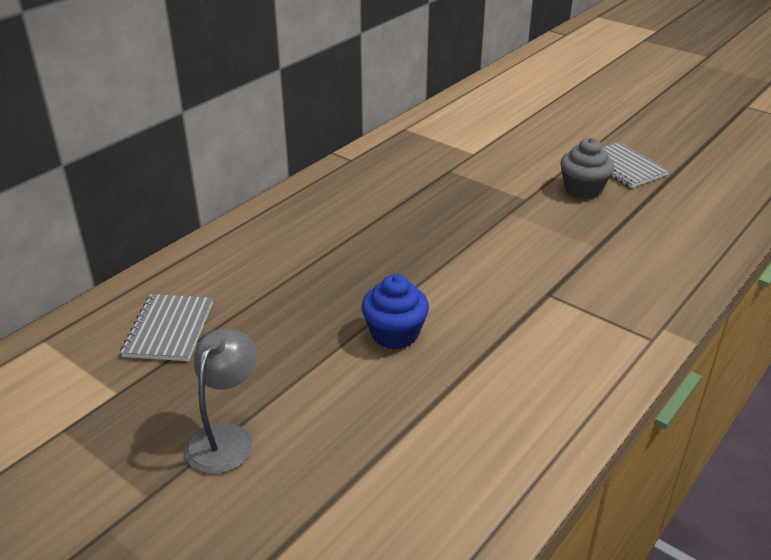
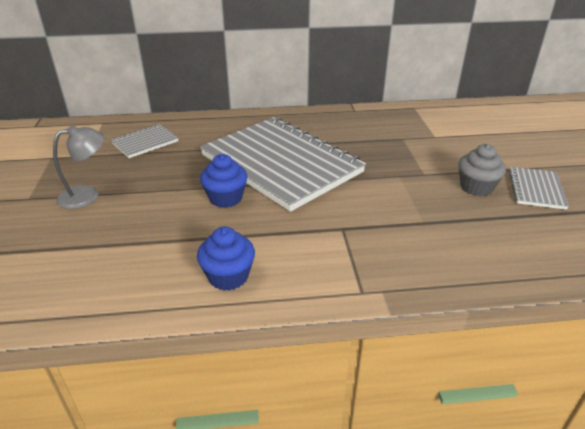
camera: 45 degrees right, 0 degrees up
(383, 263) = (280, 164): none -> grey notebook
(537, 405) = (228, 276): none -> blue cupcake

